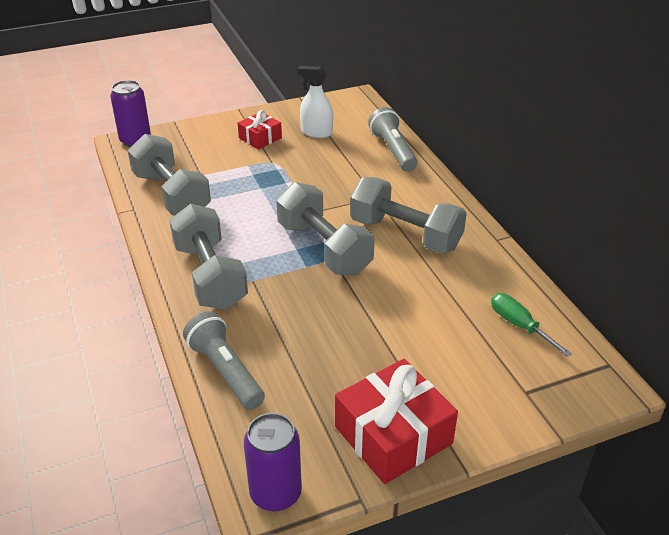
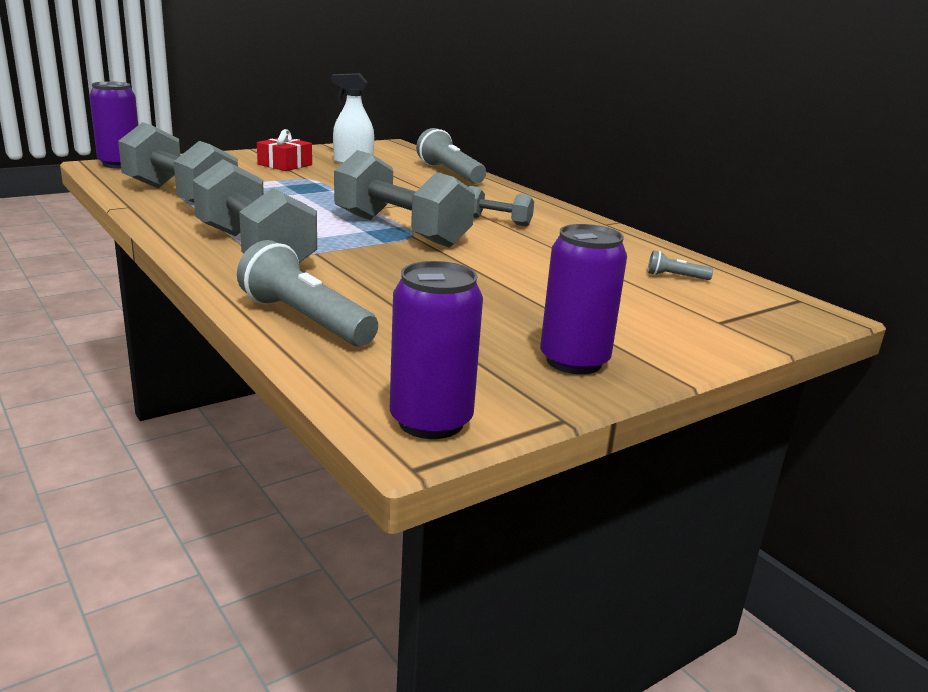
camera: 15 degrees left, 15 degrees down
(393, 435) = (574, 361): red gift -> purple can
(405, 234) = (496, 221): grey dumbbell -> grey dumbbell, size x0.50
(520, 326) = (675, 277): green screwdriver -> grey flashlight

